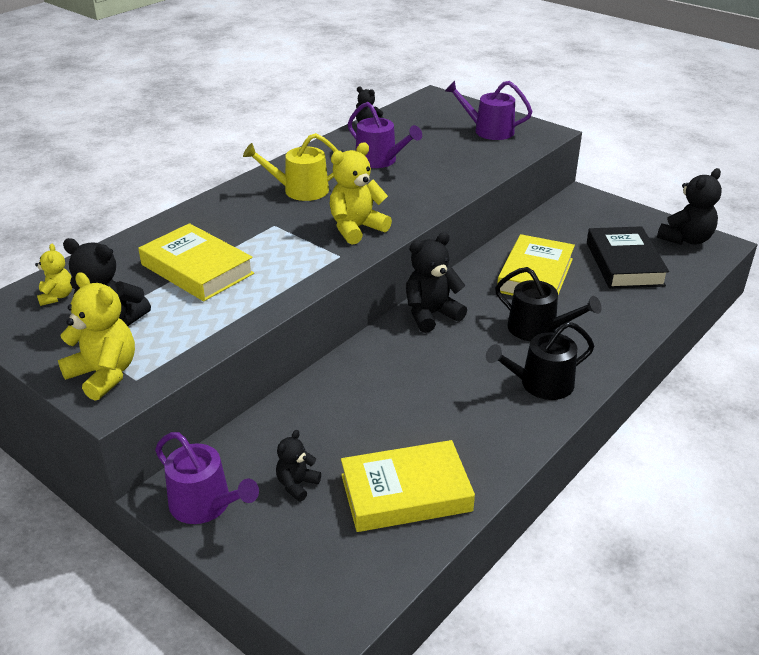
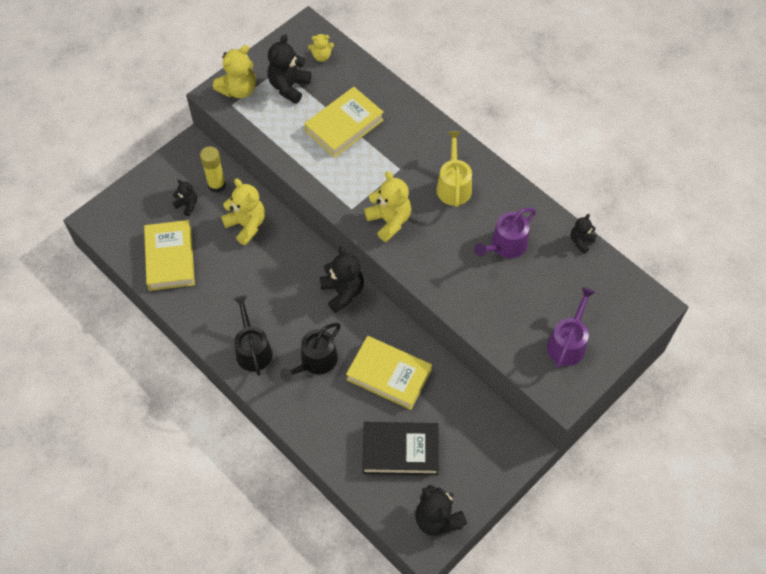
camera: 95 degrees right, 25 degrees up
(205, 504) = (181, 163): purple watering can -> none
(256, 453) = (217, 185): none -> yellow glue stick
(333, 411) = (246, 225): none -> yellow teddy bear

